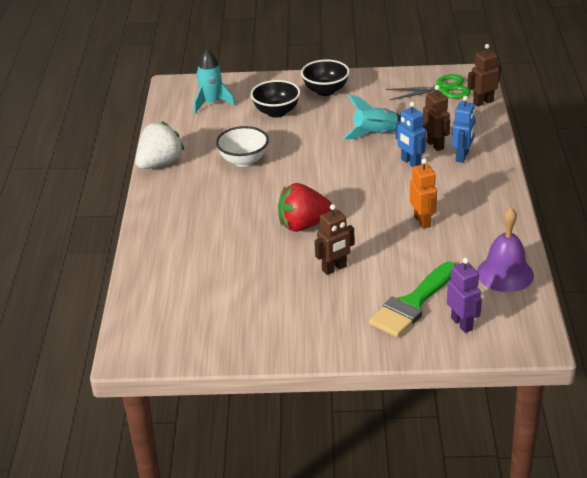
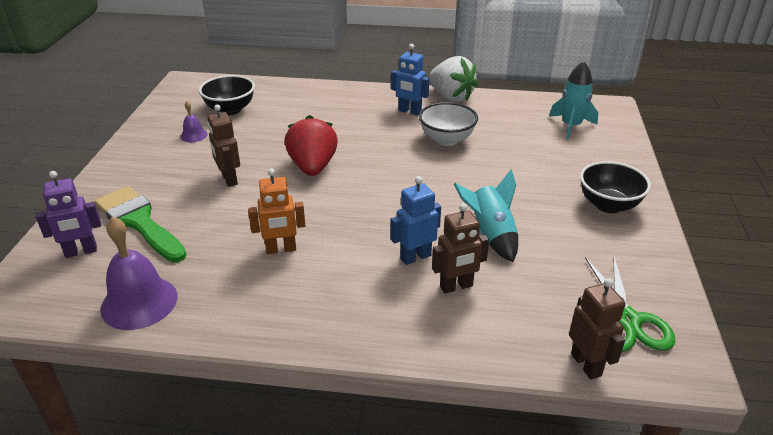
camera: 95 degrees right, 0 degrees up
(258, 312) = (193, 135): none -> purple bell
(276, 112) = (551, 165): black bowl -> black bowl (230, 110)
(462, 156) = (420, 310): blue robot -> blue robot (409, 112)

